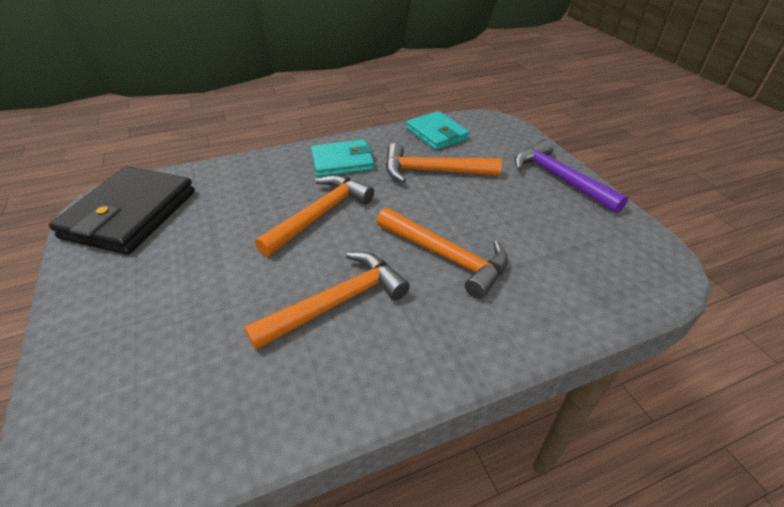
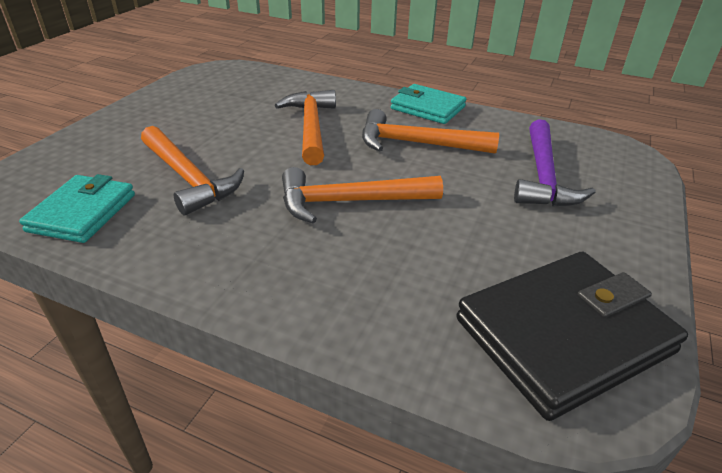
camera: 135 degrees left, 5 degrees down
(342, 162) = (237, 246): turquoise wallet -> turquoise wallet (427, 108)
(560, 179) = (130, 118): purple hammer -> purple hammer (543, 176)

